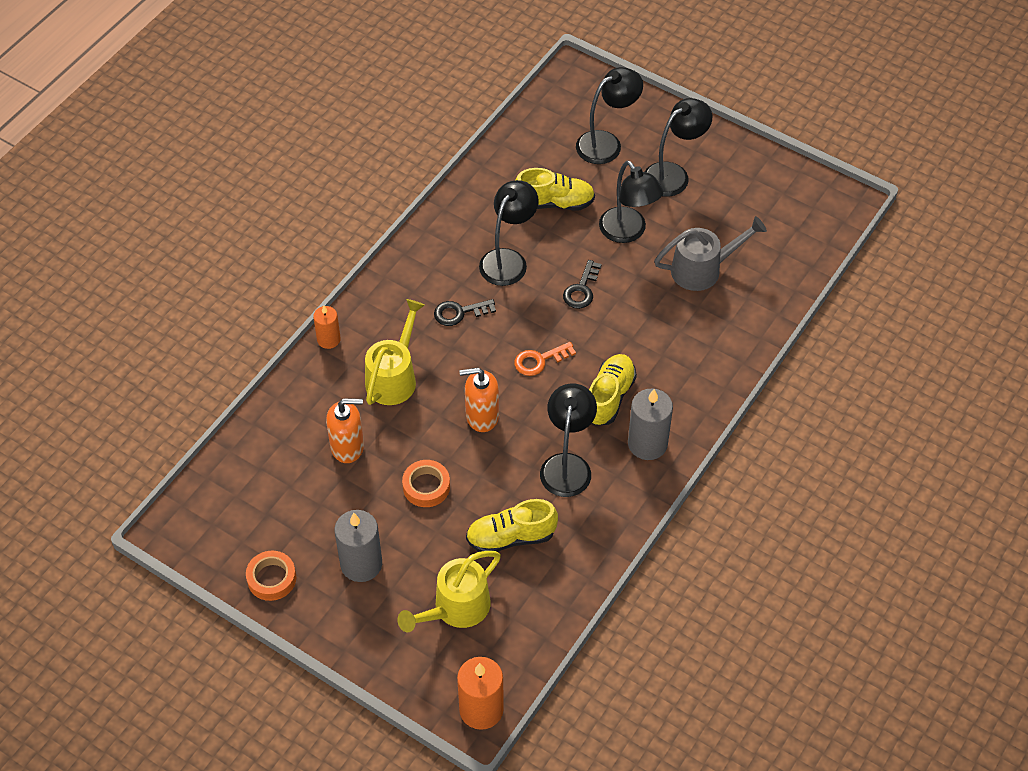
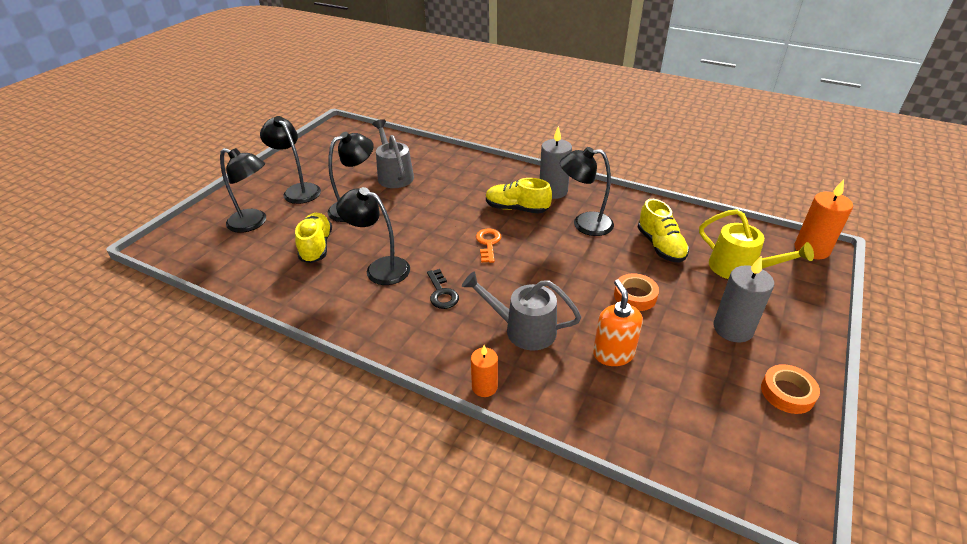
camera: 95 degrees left, 15 degrees down
(394, 376) = (522, 329): yellow watering can -> grey watering can
(482, 416) = (552, 270): orange soap dispenser -> none
(539, 360) = (488, 243): orange key -> orange key turned 150 degrees counterclockwise
(581, 289) = (413, 227): black key -> none
(606, 143) = (254, 223): black lamp -> black lamp turned 150 degrees clockwise

